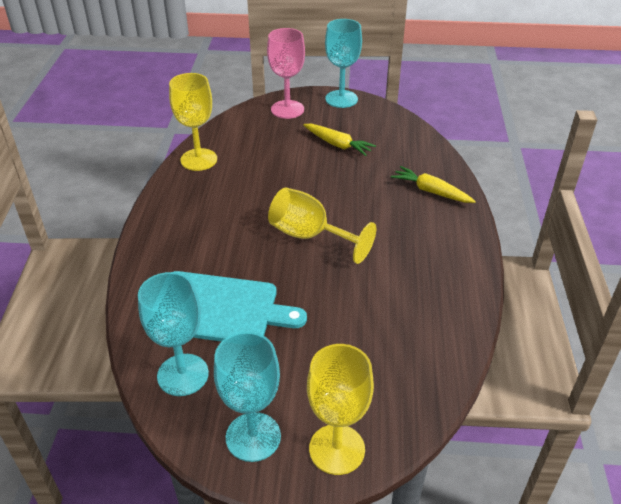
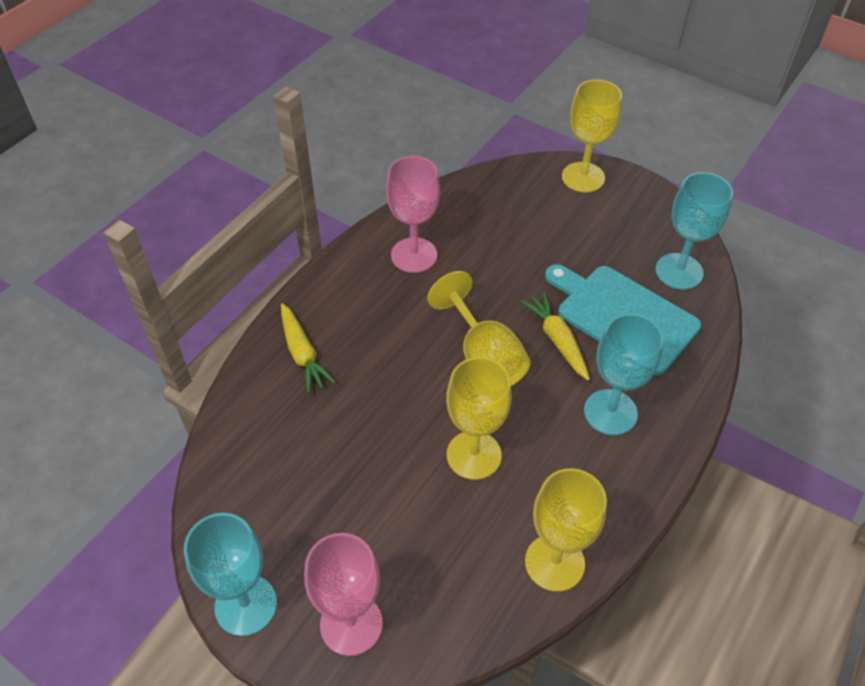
camera: 150 degrees left, 10 degrees up
(253, 437) = (639, 207): turquoise goblet -> turquoise goblet (610, 412)
(276, 184) = (474, 455): none -> yellow goblet
(337, 144) = (341, 492): yellow carrot -> yellow carrot (557, 340)
(426, 285) = (414, 255): none -> pink goblet

